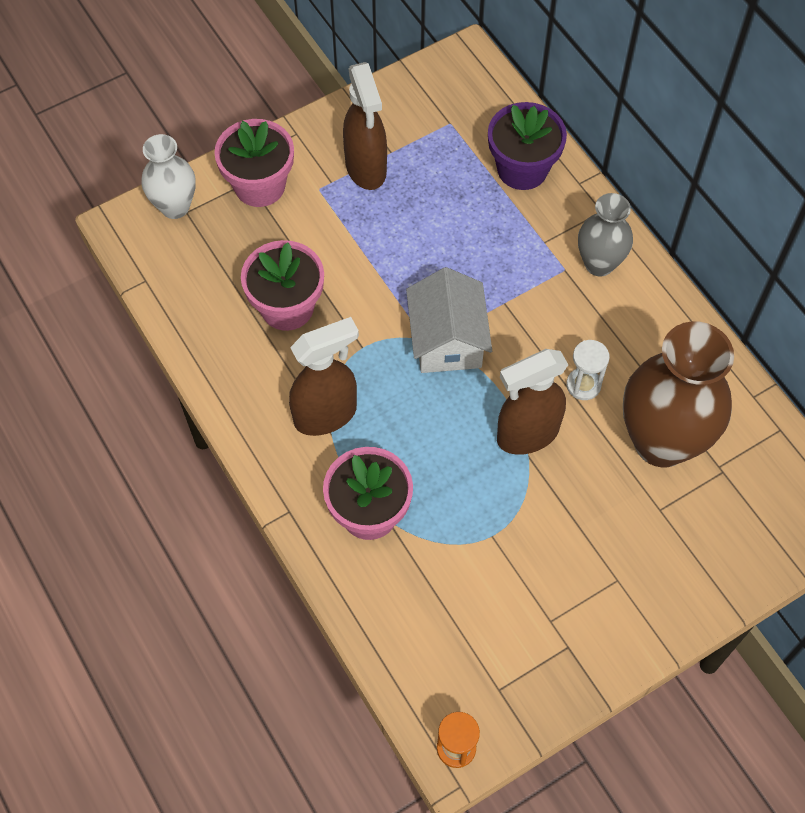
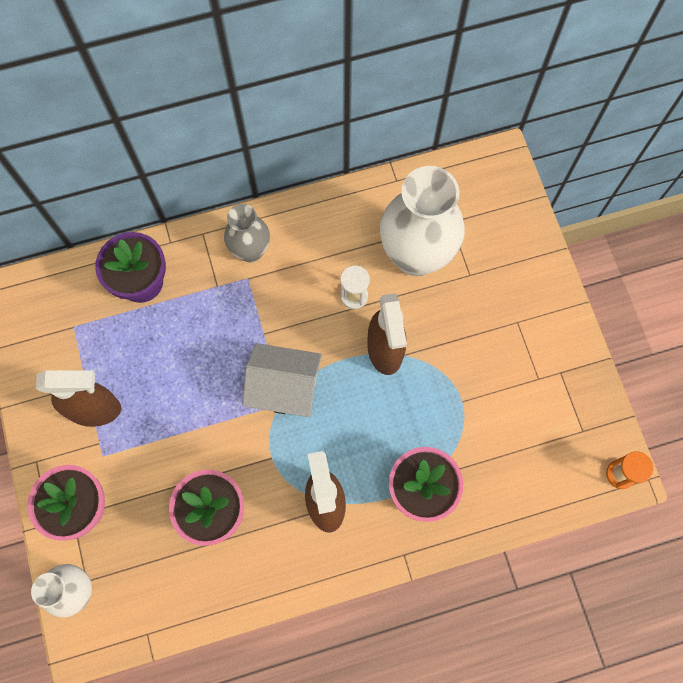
camera: 75 degrees left, 10 degrees up
(661, 441) = (416, 256): brown vase -> white vase

